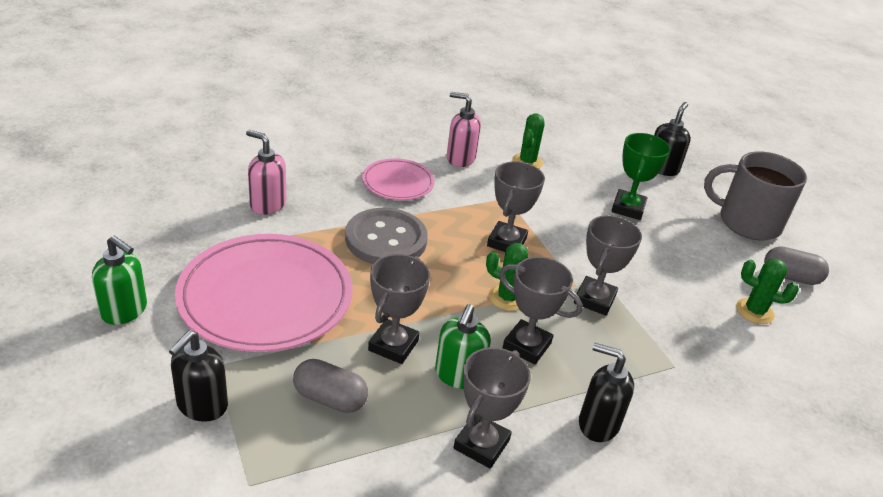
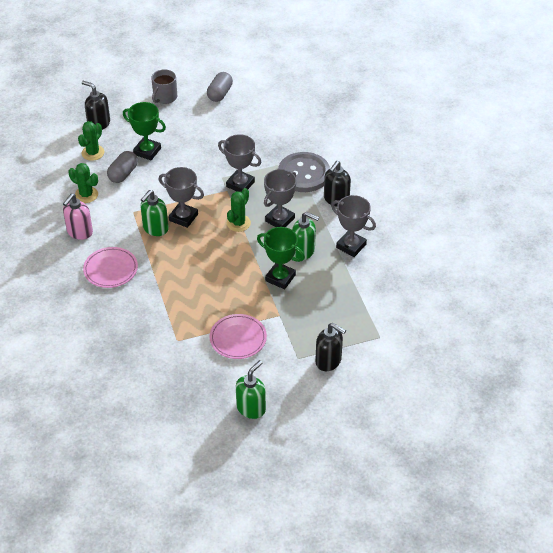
camera: 80 degrees left, 10 degrees up
(266, 297) = (238, 338): pink plate -> pink plate, size x0.51
(267, 204) = (136, 343): pink soap dispenser -> none
(330, 398) = (322, 306): grey capsule -> grey capsule (123, 174)
(386, 239) = (179, 278): grey button -> grey button (304, 174)
(393, 345) = (280, 278): grey trophy -> green trophy
(479, 217) = (155, 228): none -> green soap dispenser
(747, 222) = (165, 97): grey mug -> grey mug, size x0.59
(754, 311) = (250, 117): green cactus -> green cactus (93, 153)

